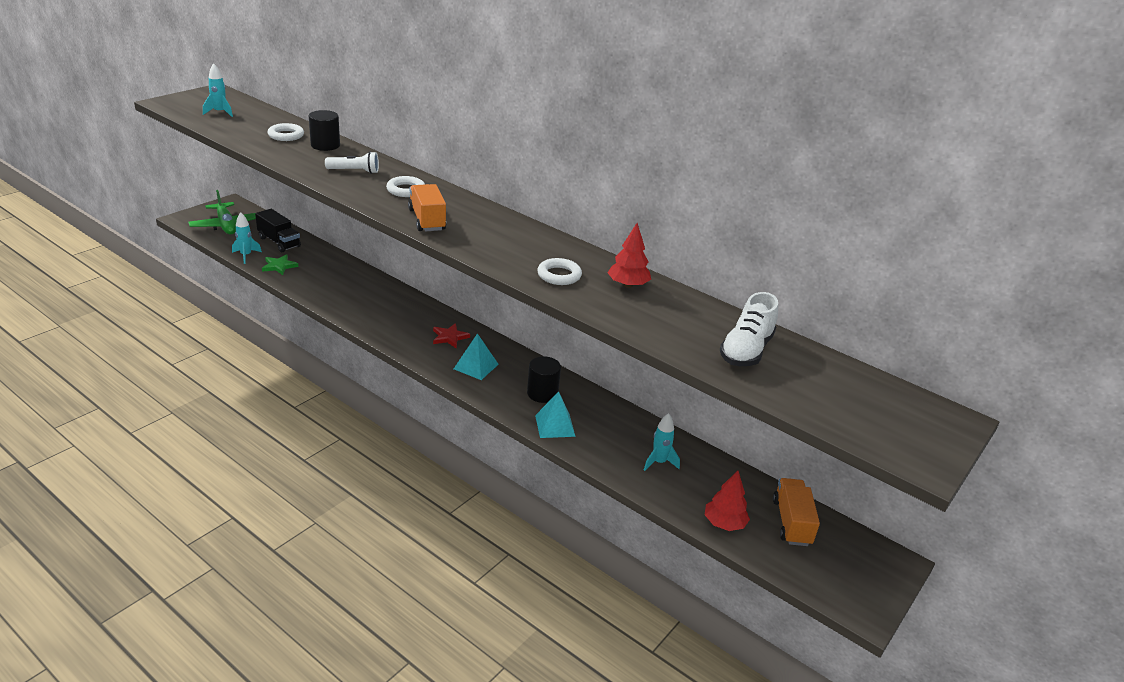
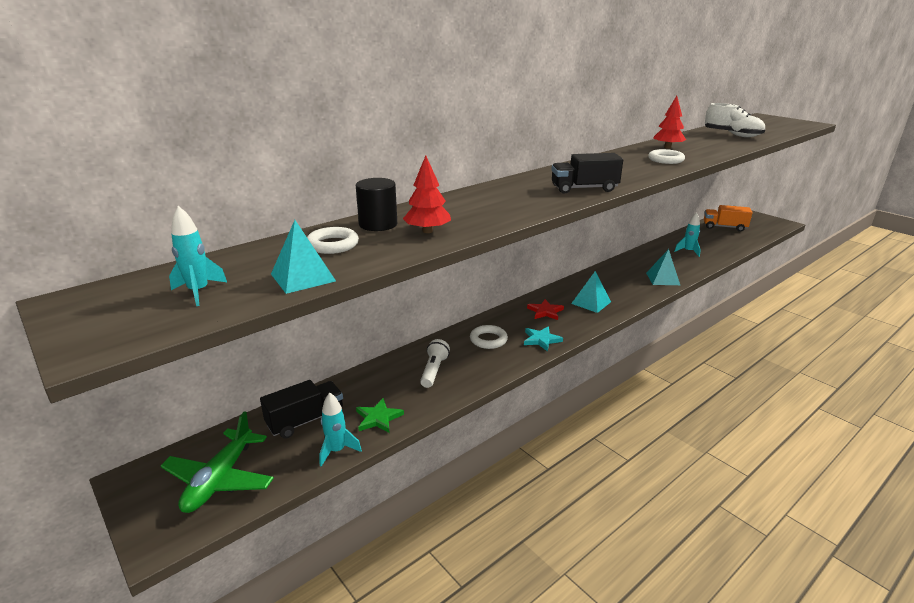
camera: 75 degrees left, 5 degrees down
(226, 225) = (220, 479): green plane -> green plane turned 120 degrees clockwise
(234, 132) = (303, 277): none -> turquoise pyramid
(355, 171) = (464, 212): white flashlight -> white flashlight (433, 370)
(392, 333) = (541, 340): none -> turquoise star
(406, 190) = (514, 194): white ring -> white ring (488, 340)
(427, 220) = (584, 189): orange truck -> black truck
(542, 393) = (622, 279): black cylinder -> none
(724, 523) = (737, 242): red tree -> red tree (427, 231)

